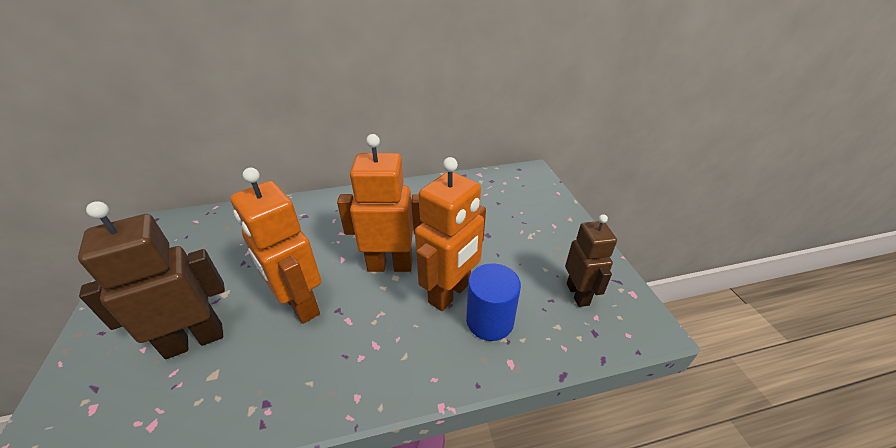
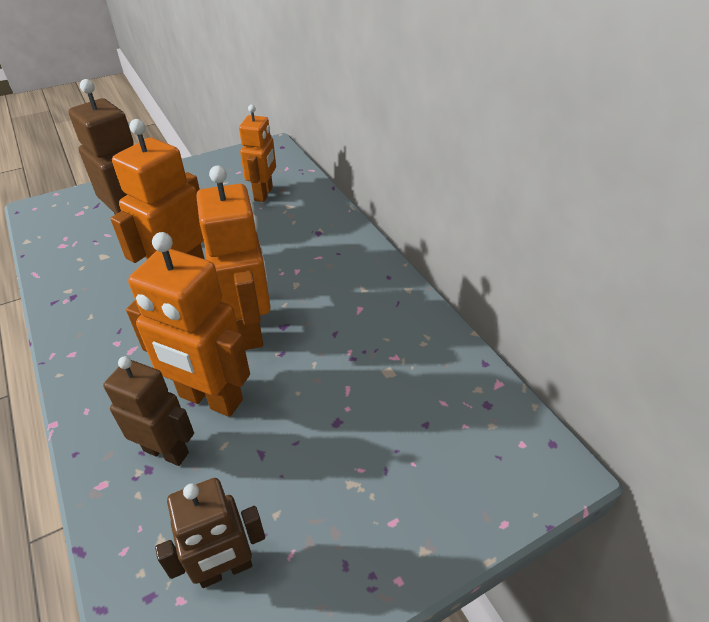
camera: 75 degrees right, 5 degrees up
(222, 239) = (264, 194): none -> orange robot
(490, 321) = (166, 451): blue cylinder -> brown robot

